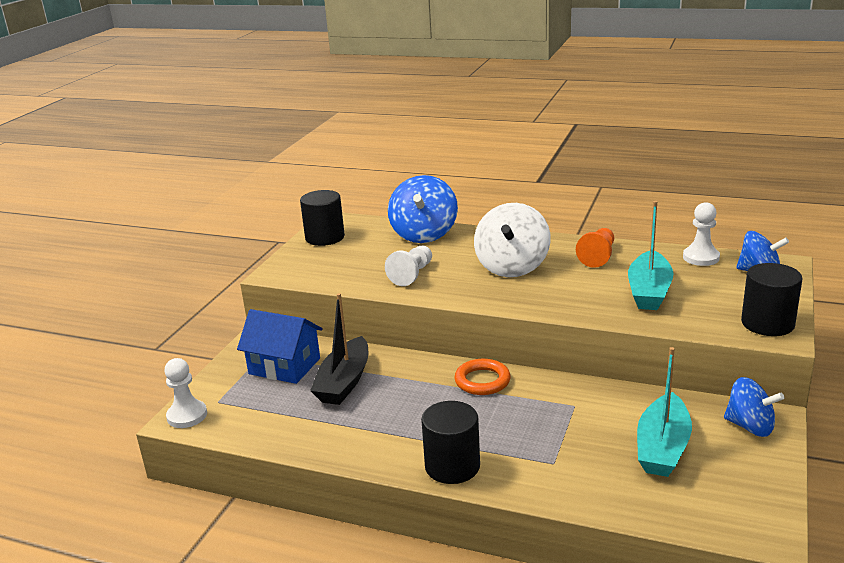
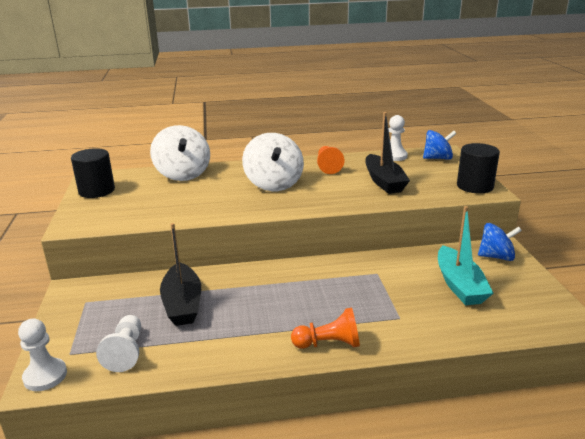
camera: 30 degrees left, 0 degrees up
(284, 366) = (115, 305): blue house -> none
(412, 275) = (199, 204): white pawn -> white pawn (126, 352)
(424, 234) = (183, 174): blue spinning top -> white spinning top
(452, 466) = (329, 344): black cylinder -> orange pawn
(482, 381) = (296, 273): orange ring -> none
(649, 291) = (384, 182): turquoise boat -> black boat

